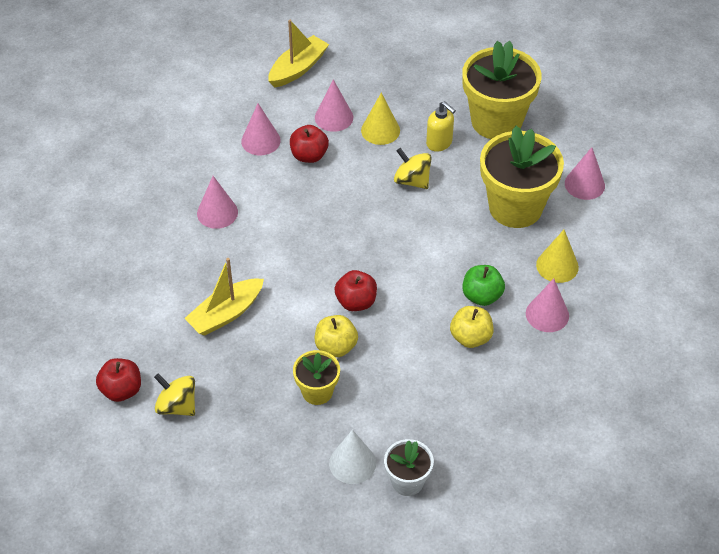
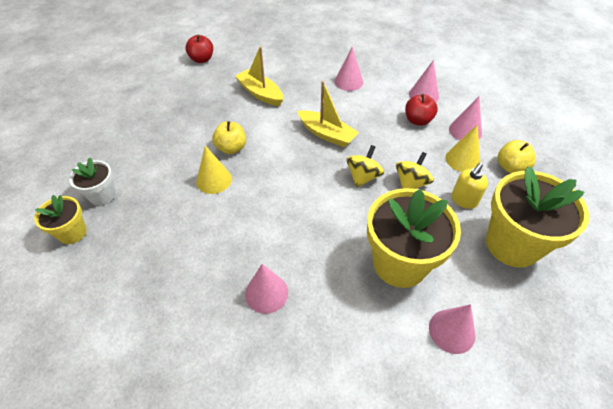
camera: 85 degrees right, 0 degrees up
(177, 406) = (187, 81): yellow spinning top -> yellow spinning top (363, 177)
(298, 68) = (509, 107): yellow boat -> yellow boat (327, 134)
(317, 392) = (191, 141): yellow flower pot -> yellow flower pot (72, 233)
(352, 463) = (126, 164): white cone -> none
(356, 302) = (274, 156): red apple -> none
(470, 337) = (239, 231): yellow apple -> yellow apple (510, 167)
(482, 296) = (286, 238): green apple -> none
(557, 266) = (329, 302): yellow cone -> yellow cone (214, 180)

